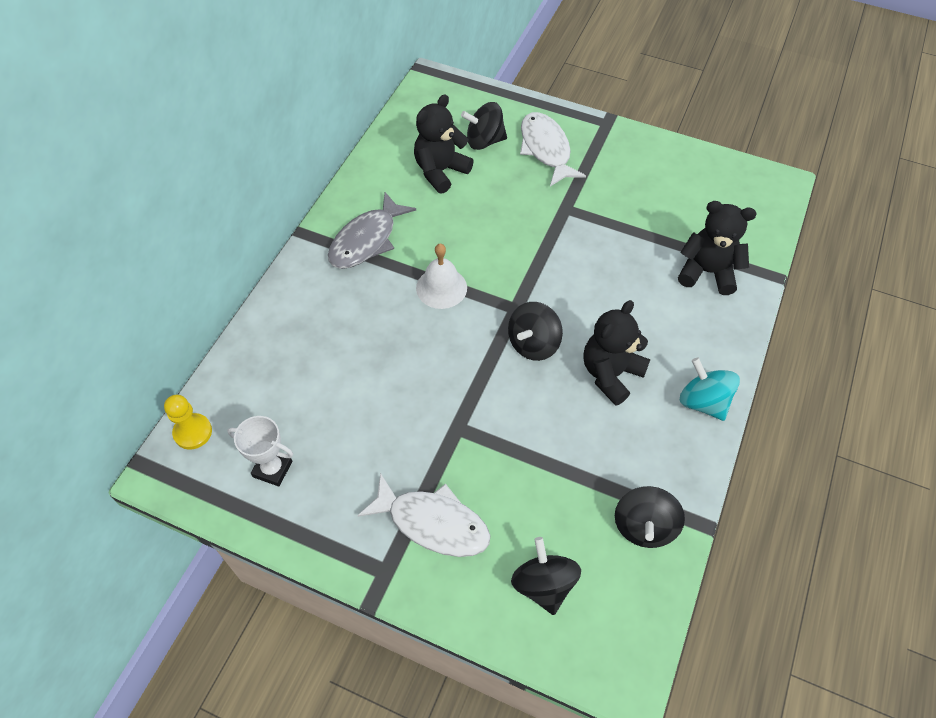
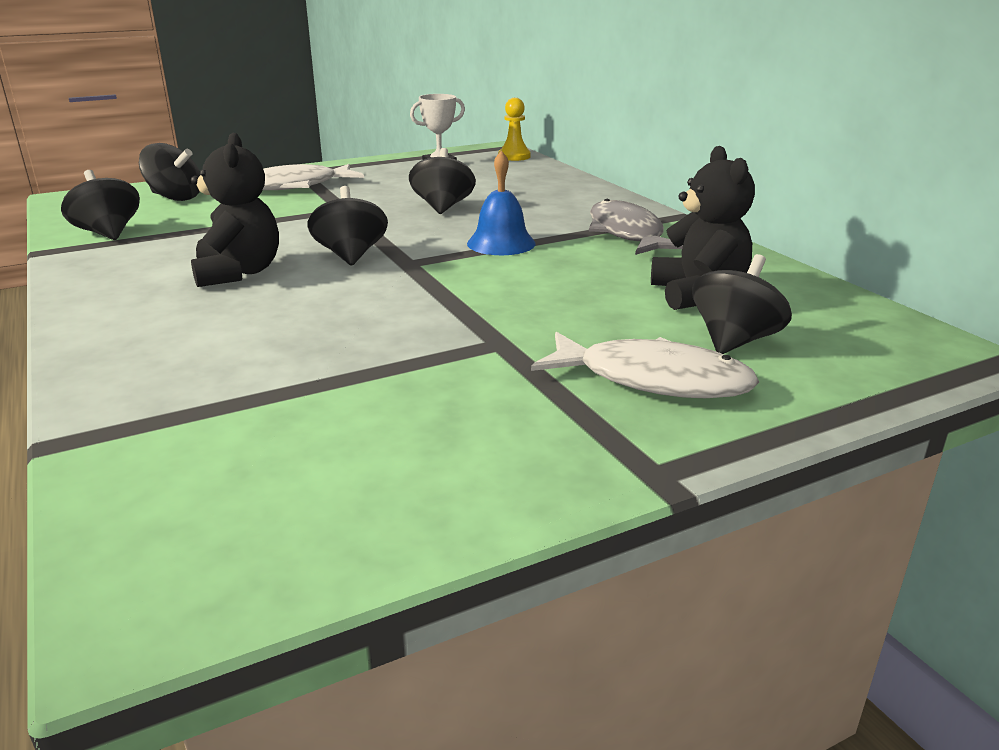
camera: 130 degrees right, 30 degrees down
(397, 370) = (443, 207): none -> black spinning top
(441, 287) = (501, 243): white bell -> blue bell
(703, 402) = (99, 299): turquoise spinning top -> none
(707, 272) = (195, 389): black teddy bear -> none

